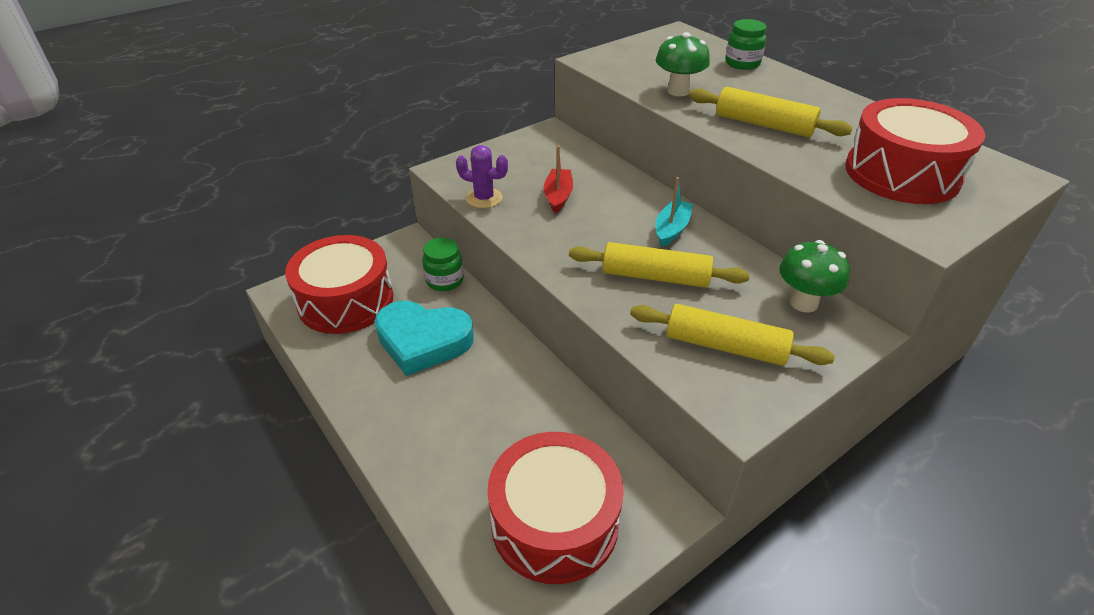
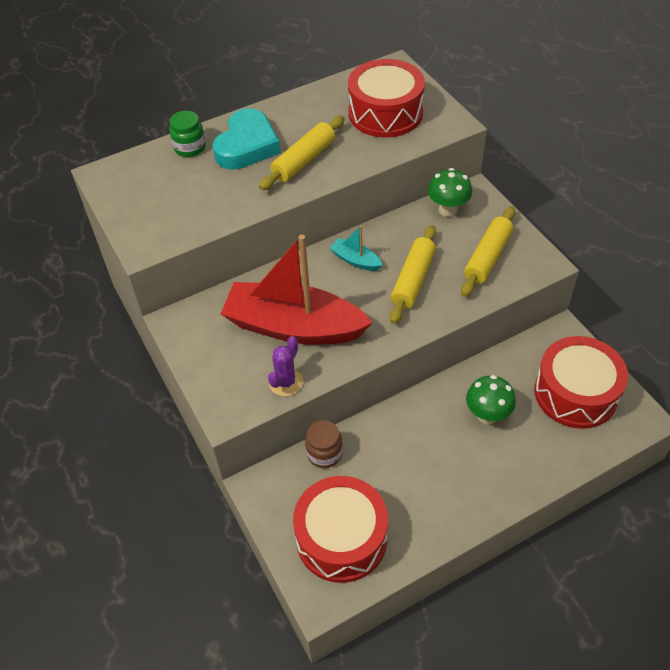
camera: 80 degrees left, 10 degrees up
(423, 341) = (403, 470): turquoise heart -> turquoise heart (247, 145)
(444, 280) = (324, 453): green jar -> brown jar
(558, 196) = (294, 327): red boat -> red boat, size x2.42
(678, 91) = (231, 197): green mushroom -> green mushroom (487, 415)

